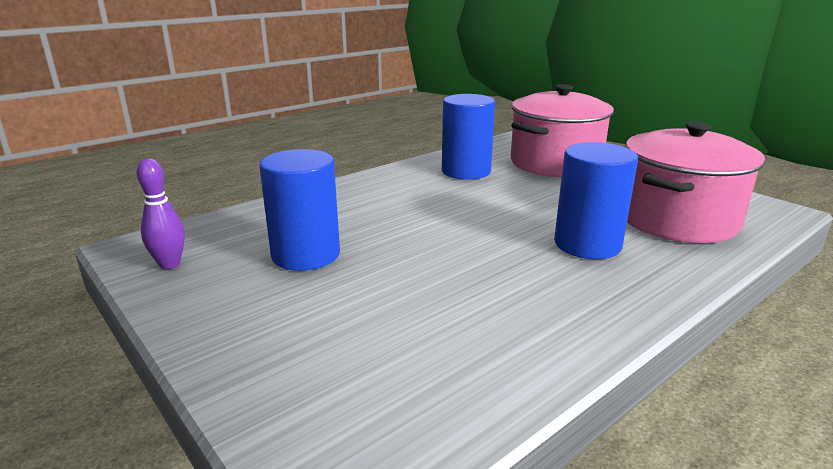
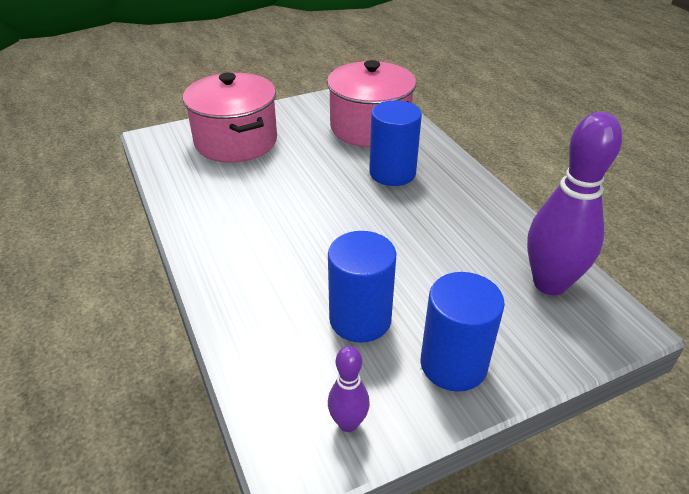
camera: 75 degrees left, 15 degrees up
(417, 393) = (550, 283): none -> purple bowling pin
(466, 171) = (222, 192): blue cylinder -> blue cylinder (453, 364)

